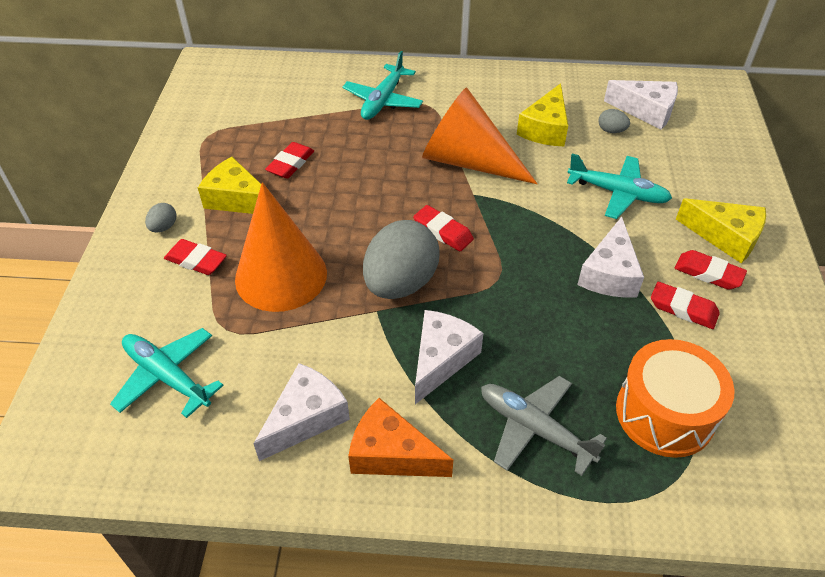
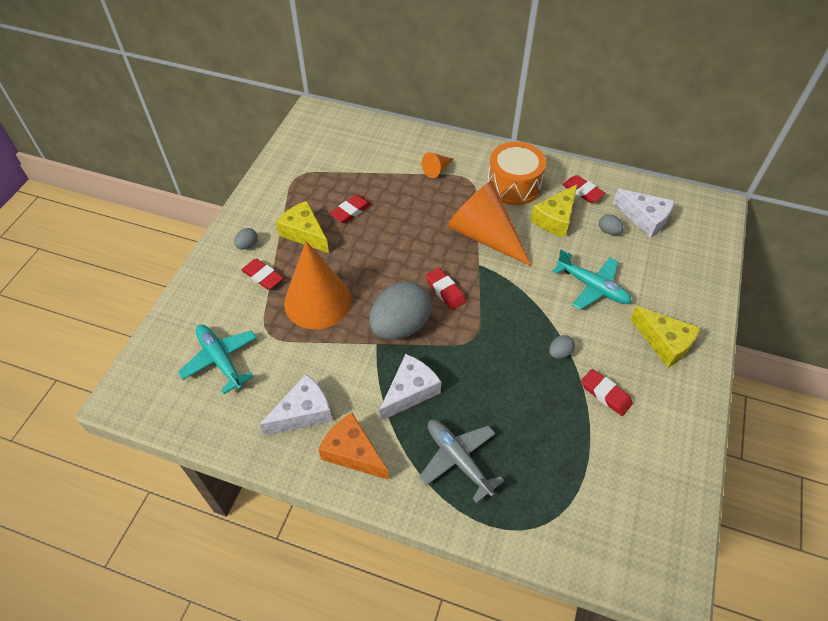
camera: 15 degrees right, 5 degrees up
(383, 100) = (436, 170): turquoise plane -> orange cone
(609, 273) = (559, 353): white cheese -> grey egg
(664, 413) = (558, 472): orange drum -> orange drum (513, 185)
(708, 273) = (637, 370): red eraser -> red eraser (582, 191)

